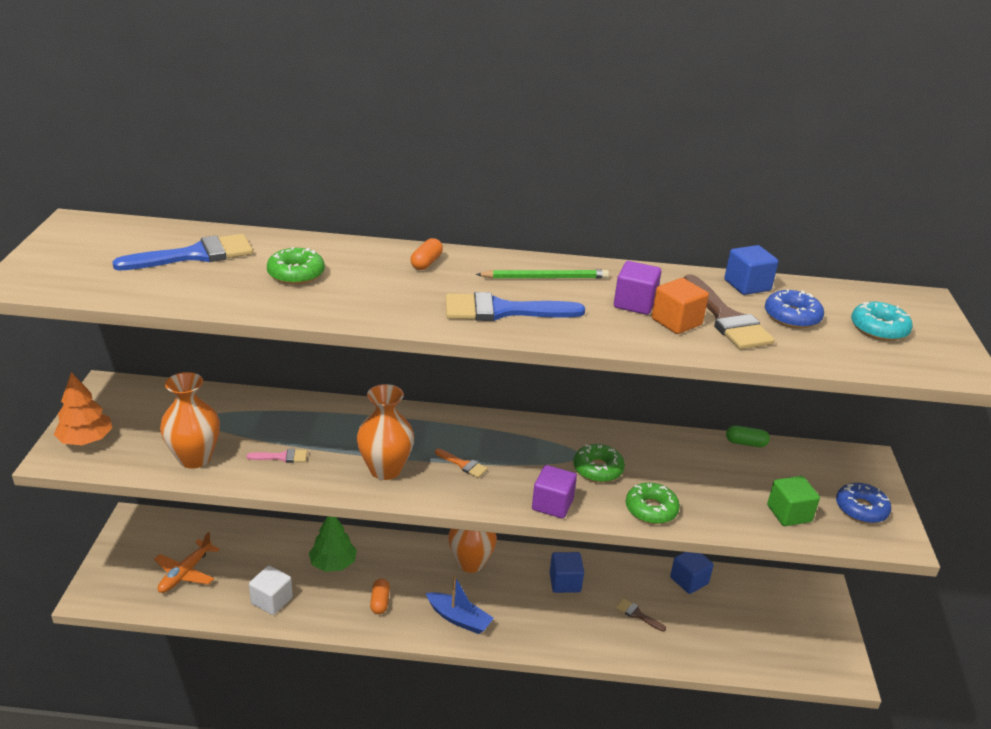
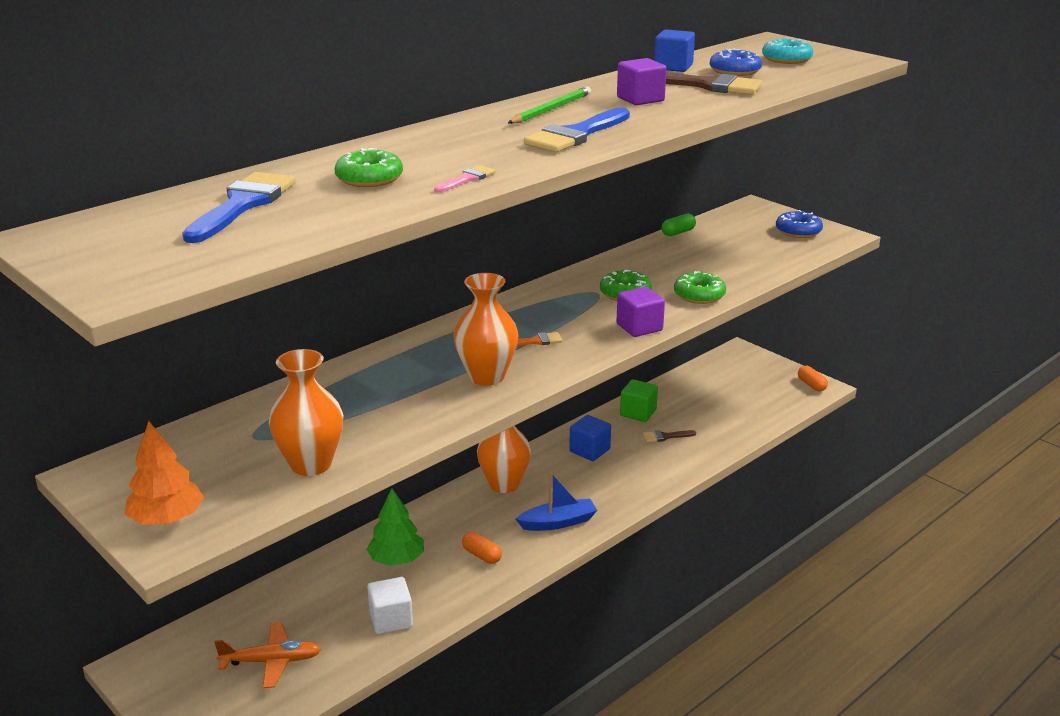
camera: 45 degrees left, 5 degrees down
(185, 573) = (271, 661): orange plane -> orange plane turned 75 degrees counterclockwise
(282, 457) = (387, 418): pink brush -> pink brush (467, 179)
(426, 263) = (448, 134): orange capsule -> orange capsule (811, 385)
(676, 322) = (687, 97): orange cube -> none
(689, 580) = (662, 397): blue cube -> none
(789, 513) = (770, 254): green cube -> green cube (638, 413)

